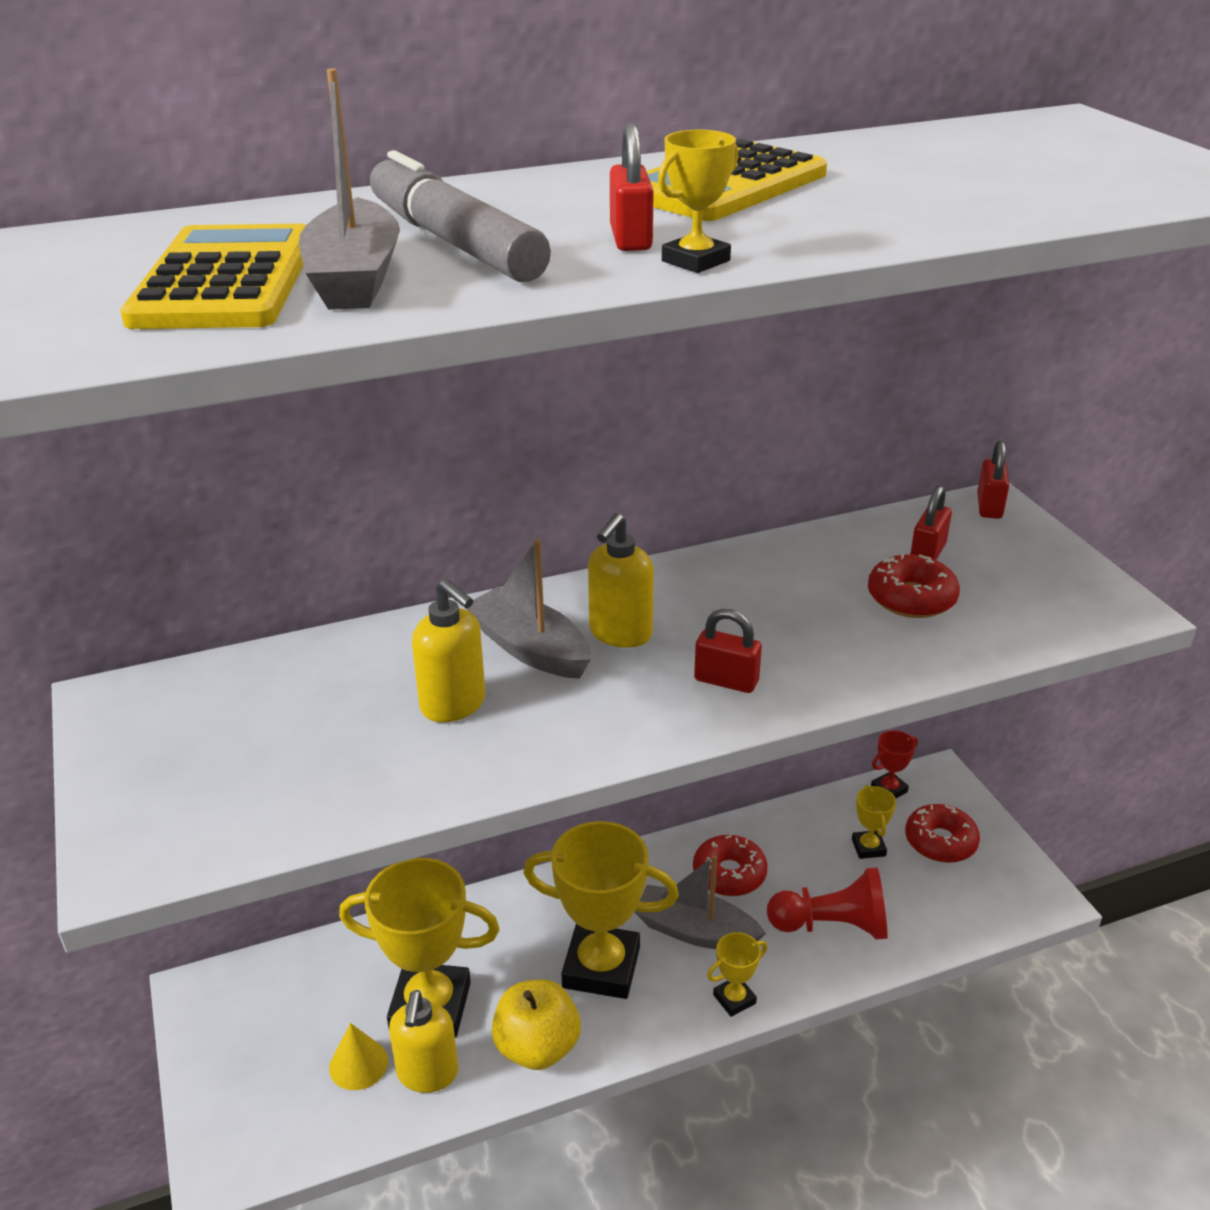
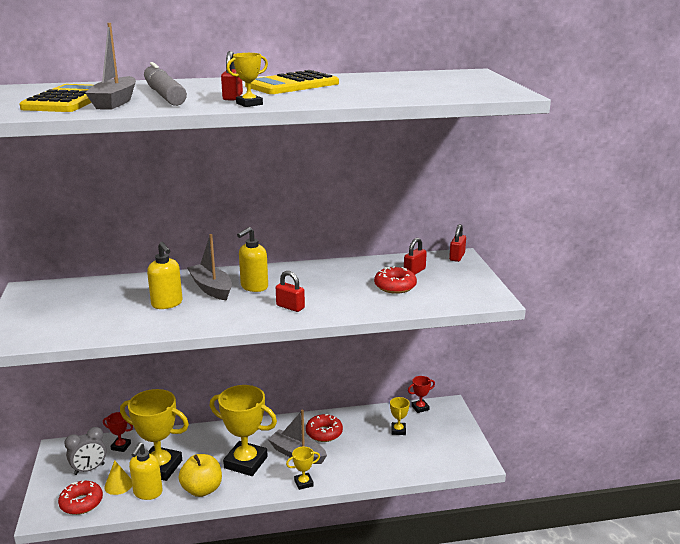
camera: 10 degrees right, 10 degrees down
(282, 1034) = (89, 469): none -> grey clock
(329, 967) = (121, 446): none -> red trophy
(832, 925) = (365, 460): red pawn -> none
(940, 842) = (436, 432): red donut -> red donut (81, 503)

